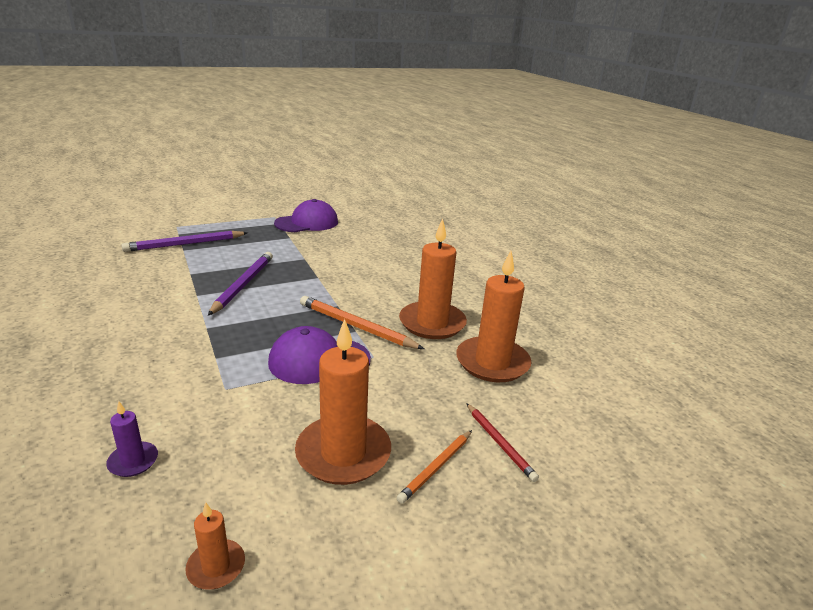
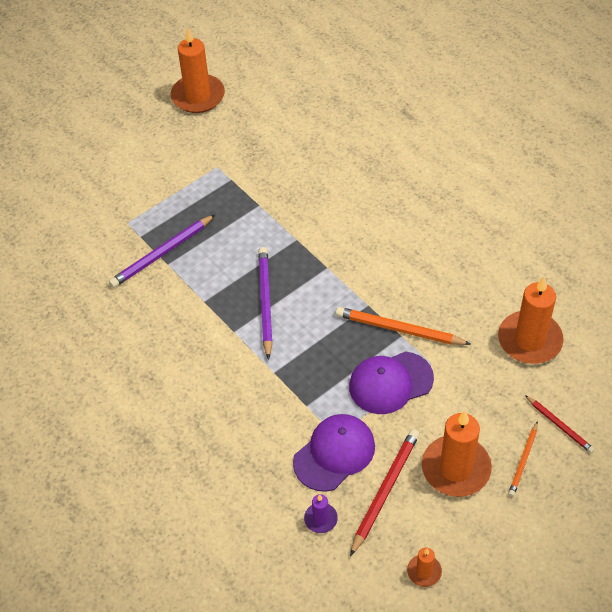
camera: 10 degrees left, 25 degrees up
(237, 453) = (385, 491): none -> red pencil
(307, 223) = (260, 169): purple cap -> purple cap (334, 453)
(432, 323) = (462, 304): orange candle -> orange candle (198, 96)

